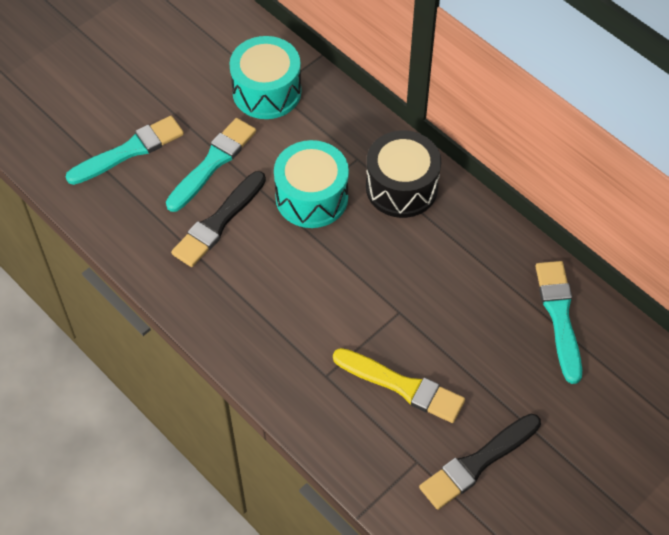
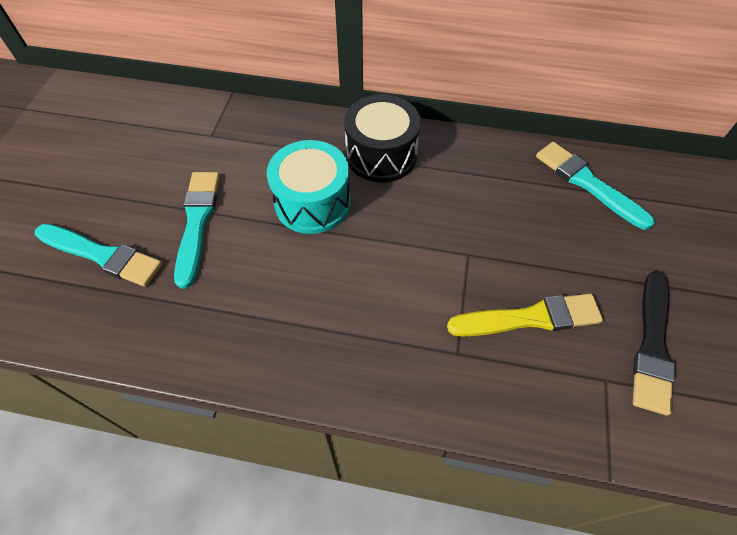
camera: 35 degrees left, 0 degrees up
(129, 151) = (102, 255): turquoise brush -> turquoise brush turned 90 degrees clockwise
(218, 222) = (242, 271): black brush -> none
(267, 91) = (205, 140): turquoise drum -> none

